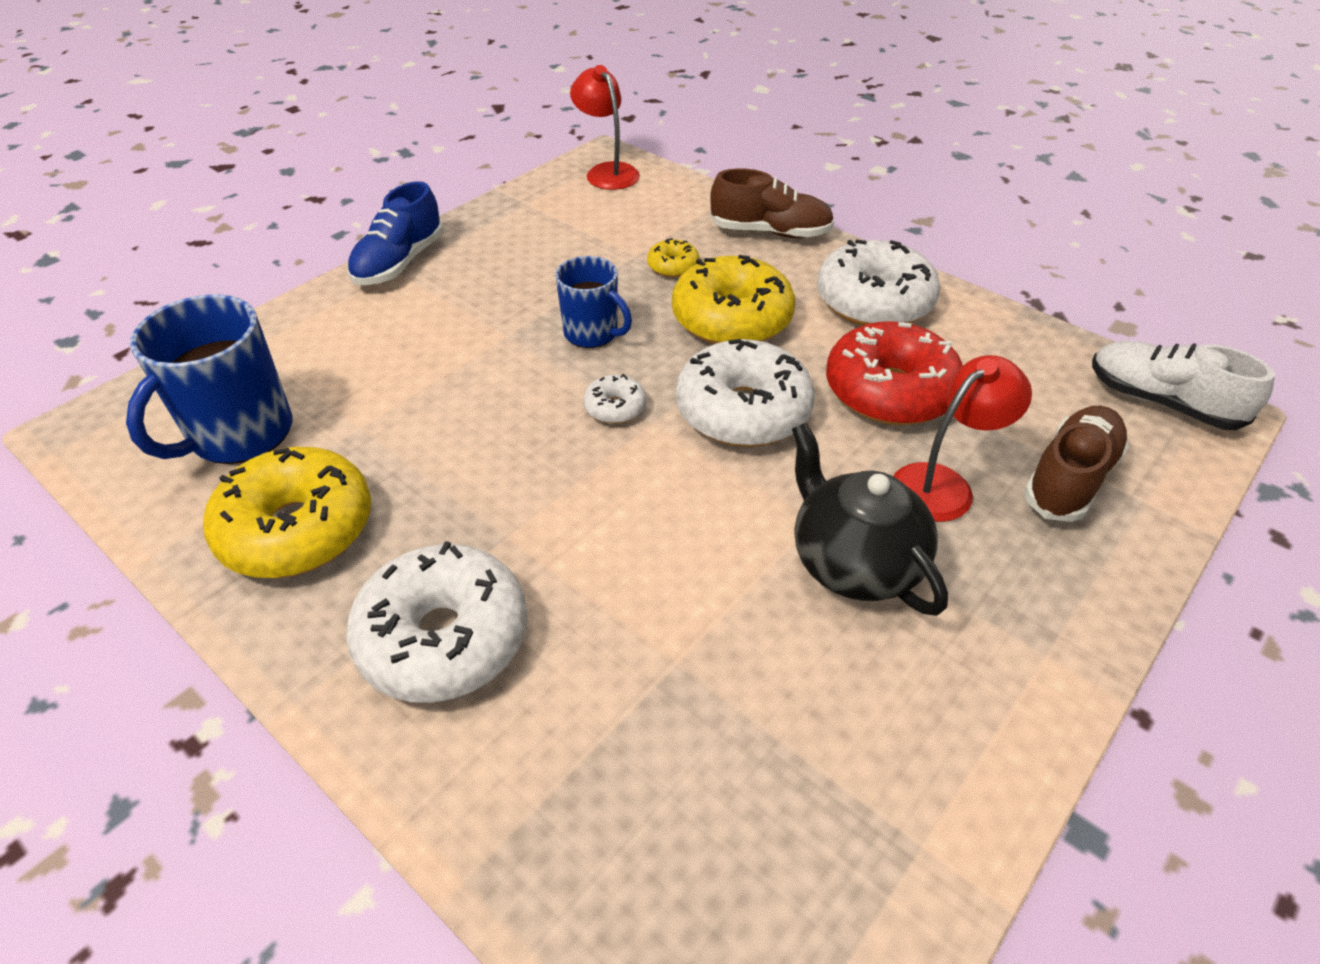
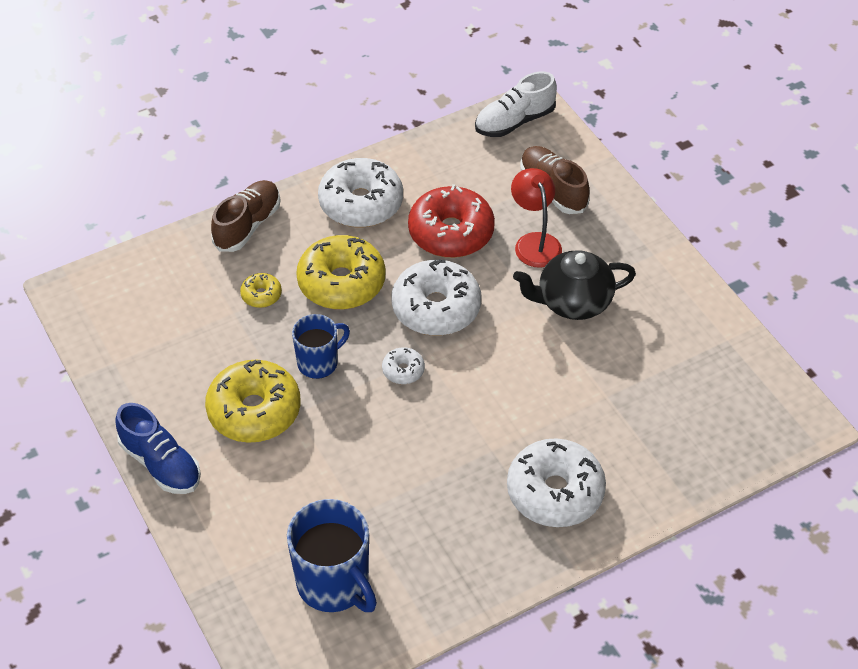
camera: 70 degrees left, 5 degrees up
(297, 529) = (442, 555): yellow donut -> yellow donut (254, 411)
(607, 172) = (96, 296): red lamp -> none

